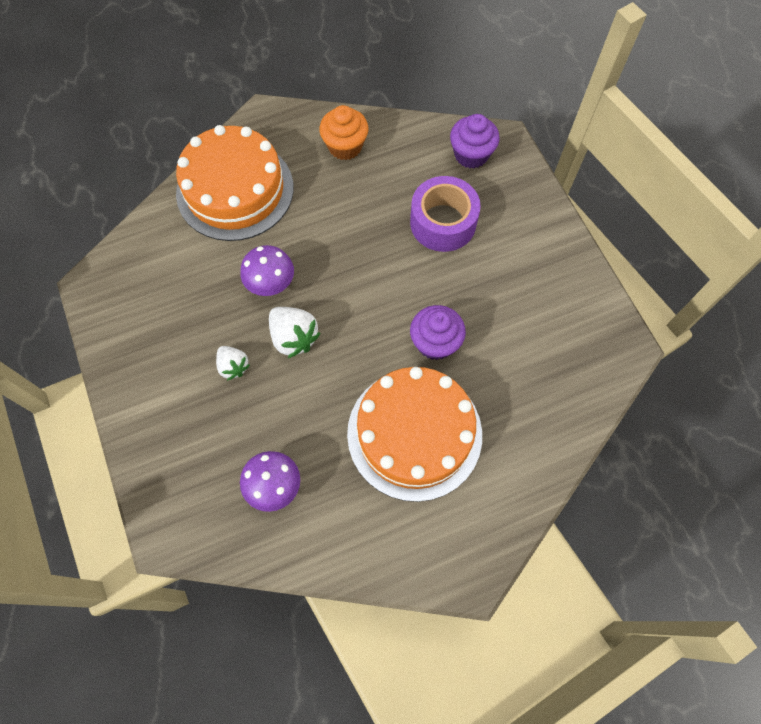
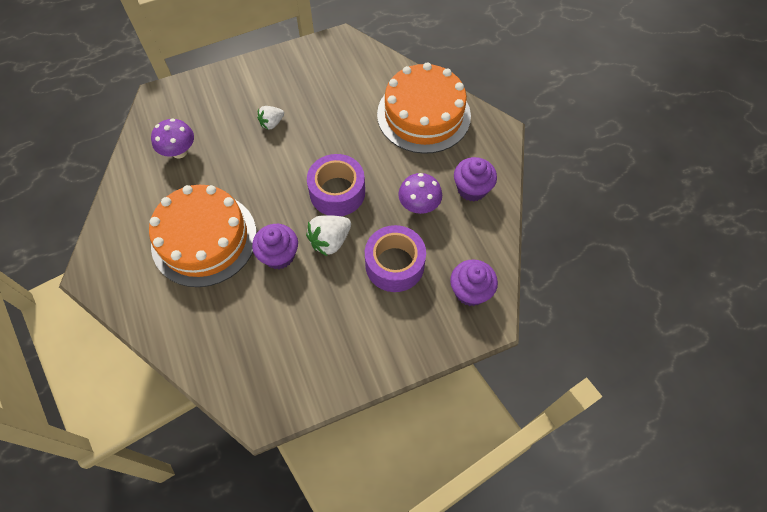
camera: 90 degrees right, 5 degrees down
(271, 284) = (338, 142): purple mushroom -> purple mushroom (419, 206)
(294, 338) = (291, 158): white strawberry -> white strawberry (330, 241)
(345, 146) = (472, 189): orange cupcake -> purple cupcake
(347, 282) = (337, 192): none -> purple tape

